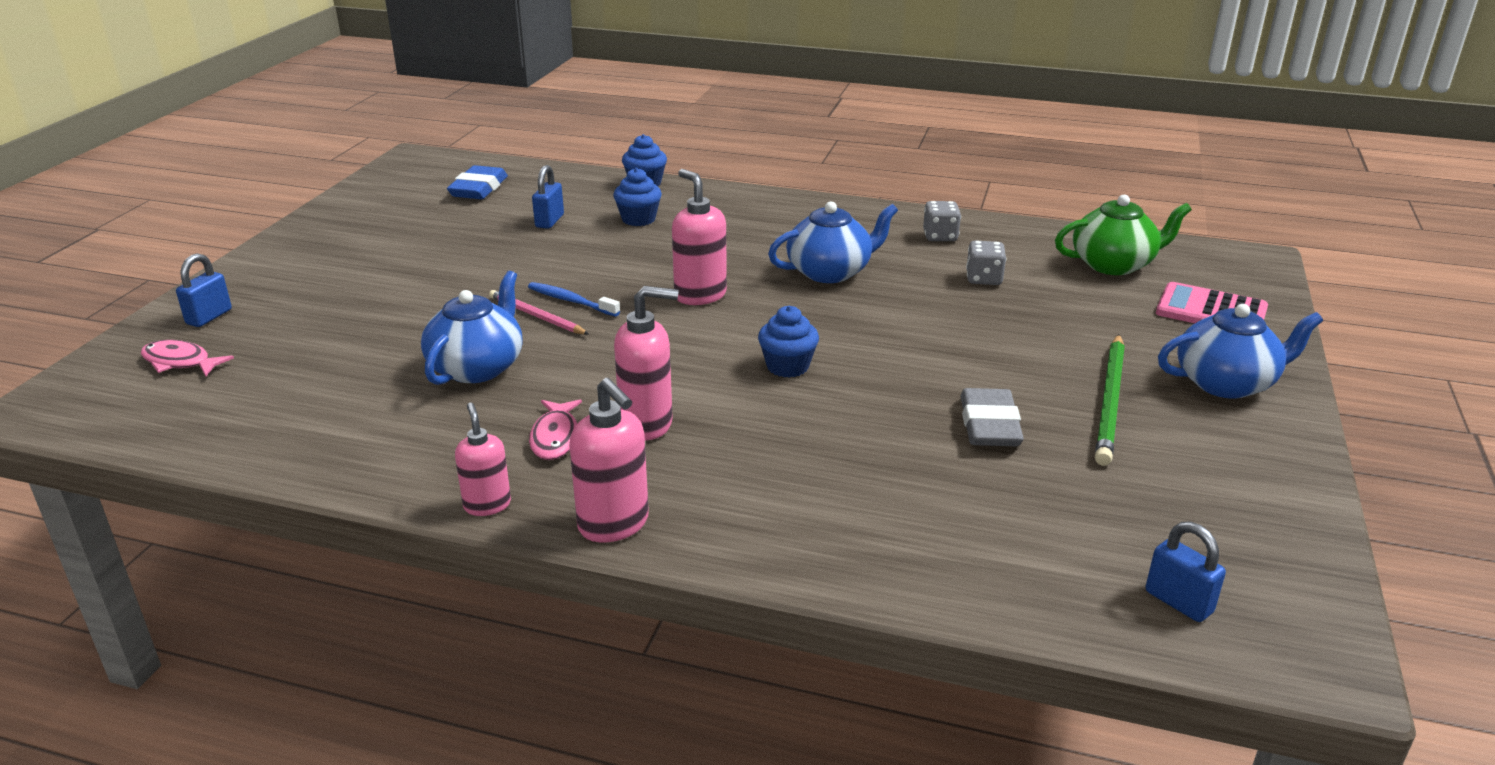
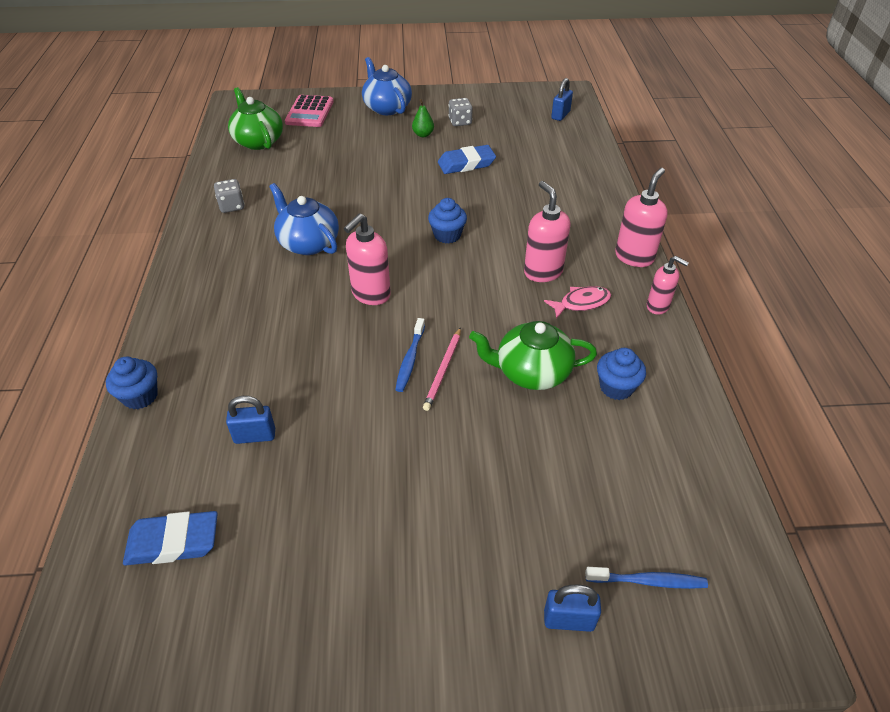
camera: 110 degrees left, 15 degrees up
(180, 362) = (648, 581): pink fish -> blue toothbrush
(477, 367) = (531, 372): blue teapot -> green teapot
(487, 505) = (658, 306): pink soap dispenser -> pink soap dispenser turned 105 degrees counterclockwise
(638, 219) = (235, 372): blue cupcake -> blue cupcake (616, 387)
(983, 279) = (296, 182): grey dice -> grey dice (460, 122)
(989, 425) = (466, 164): grey eraser -> blue eraser
(1110, 402) = (423, 134): green pencil -> green pear

